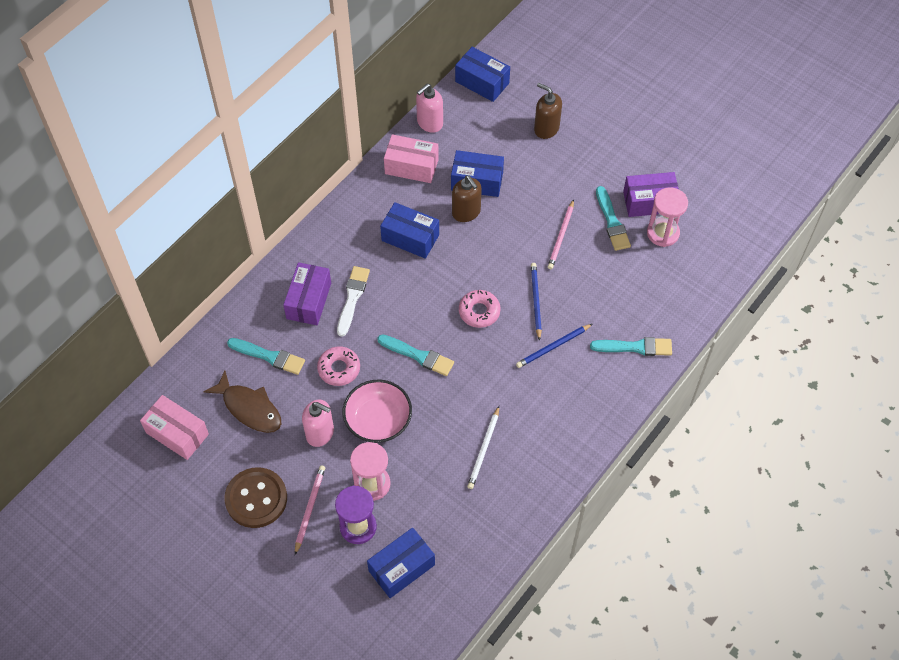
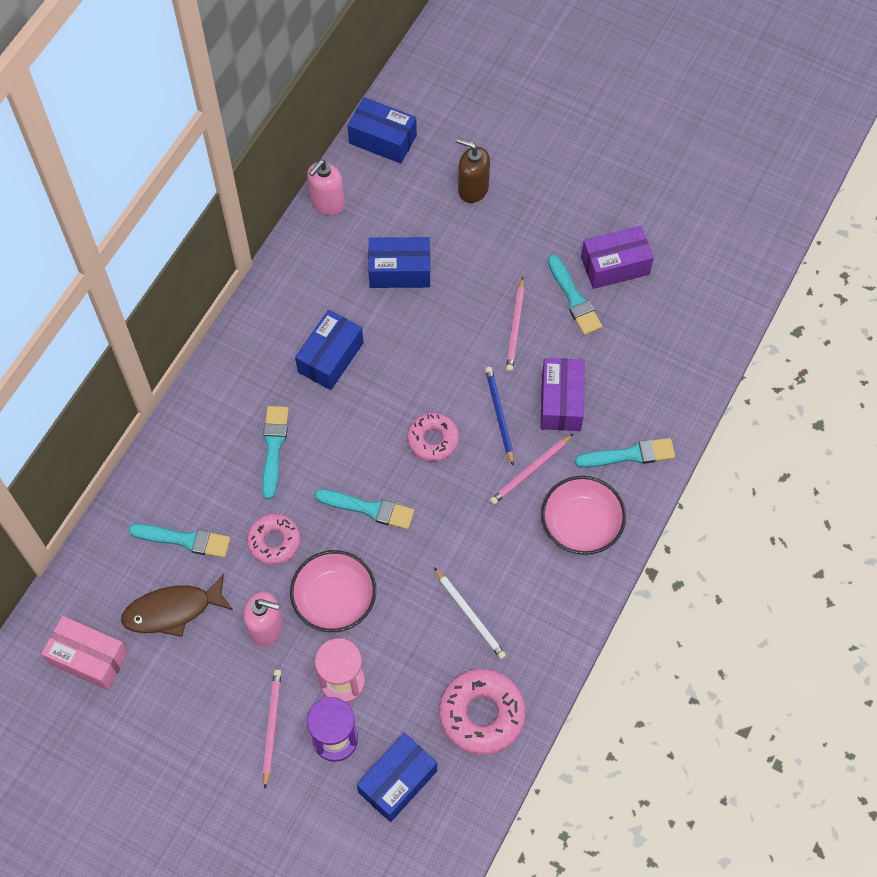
camera: 10 degrees left, 5 degrees up
(249, 408) = (173, 610): brown fish -> brown fish turned 135 degrees clockwise
(256, 498) = (203, 725): brown button -> none
(309, 301) = (220, 459): purple box -> purple box (561, 402)
(352, 298) = (274, 447): white brush -> turquoise brush
(410, 238) = (330, 357): blue box -> blue box turned 75 degrees counterclockwise
(411, 166) = (315, 264): pink box -> none
(466, 212) = (394, 313): brown soap dispenser -> none
(479, 527) = (481, 714): none -> pink donut
(484, 449) = (470, 615): white pencil -> white pencil turned 45 degrees counterclockwise
(553, 347) = (530, 471): blue pencil -> pink pencil
(586, 394) = (581, 524): none -> pink bowl
(663, 233) = (638, 303): pink hourglass -> none

